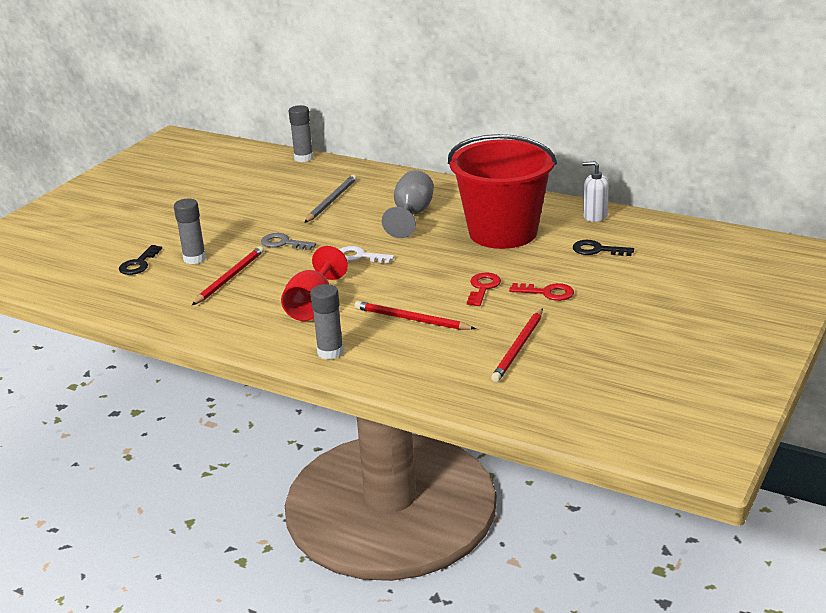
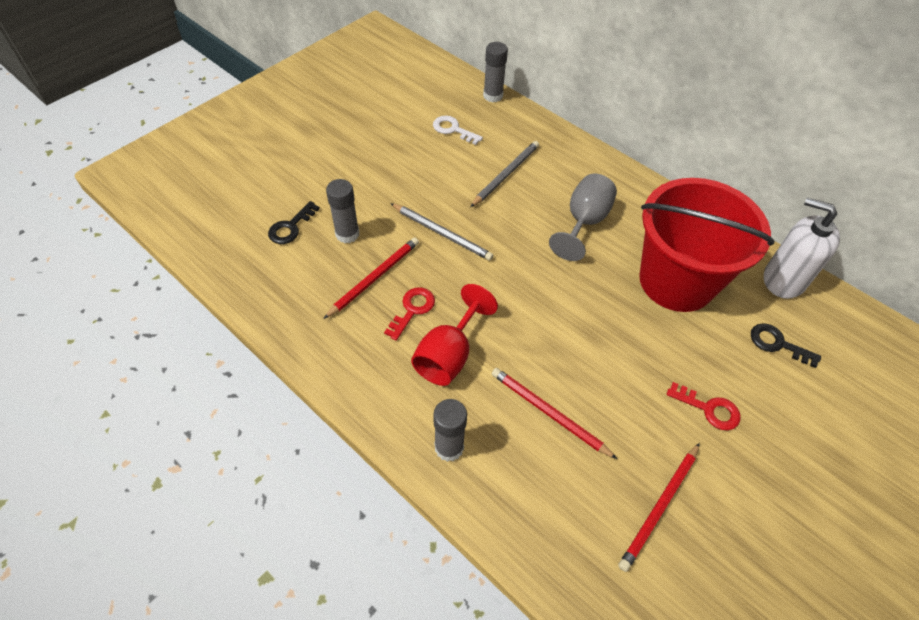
camera: 10 degrees right, 25 degrees up
(283, 243) = (442, 233): grey key -> grey pencil
(359, 256) = (515, 279): white key -> white key (453, 129)
(483, 288) = (638, 377): red key -> red key (412, 310)
(595, 216) = (783, 279): white soap dispenser -> white soap dispenser, size x1.59

